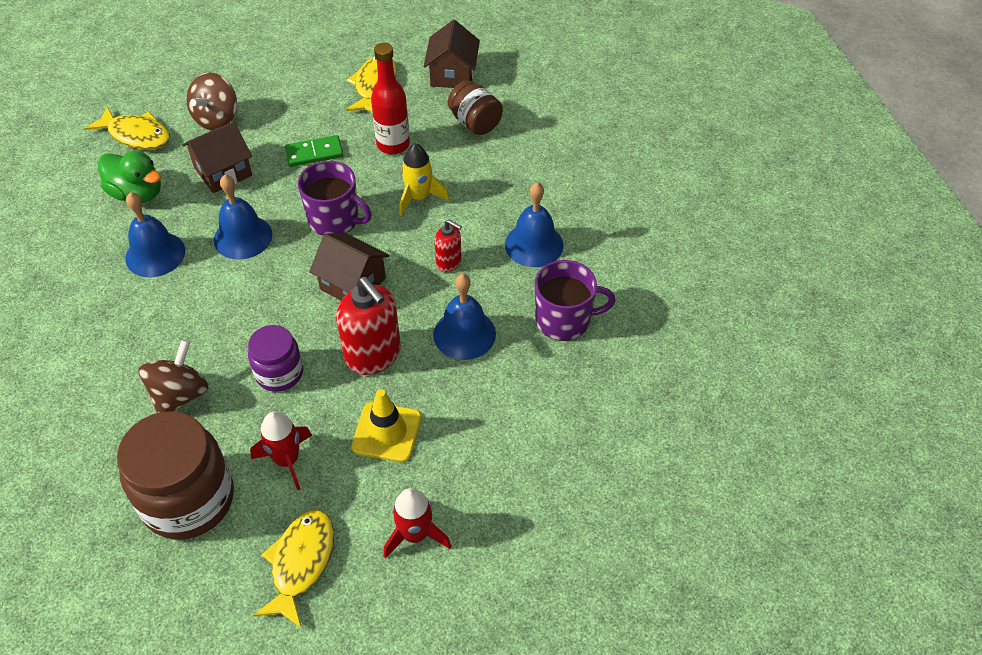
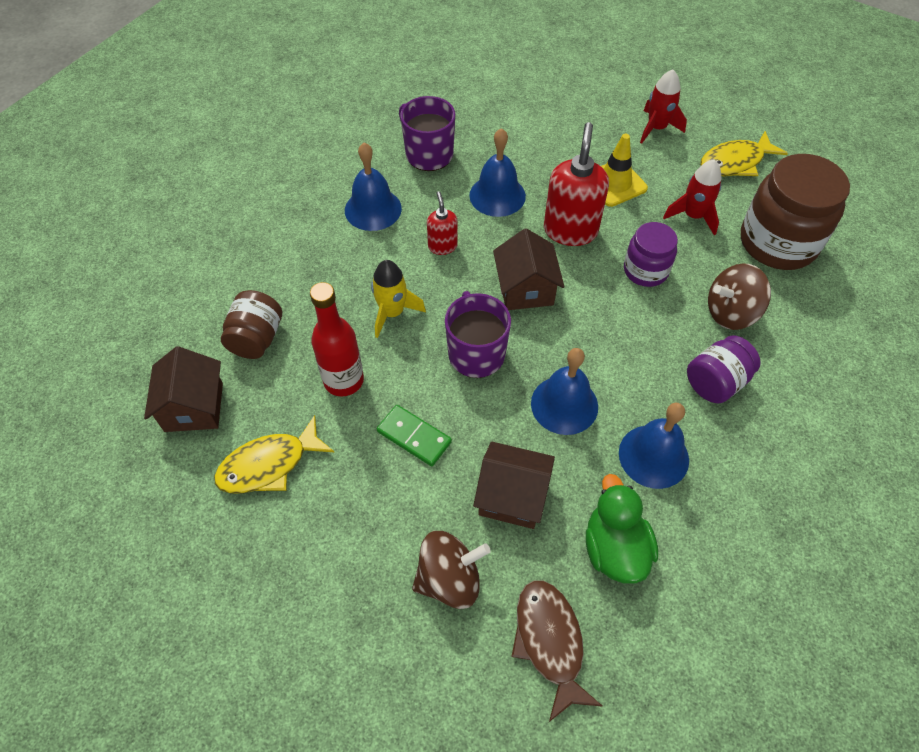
camera: 130 degrees left, 5 degrees up
(136, 135) = (549, 642): yellow fish -> brown fish
(150, 332) = (715, 382): none -> purple jar
(452, 75) = (194, 407): brown house -> brown house turned 60 degrees counterclockwise

